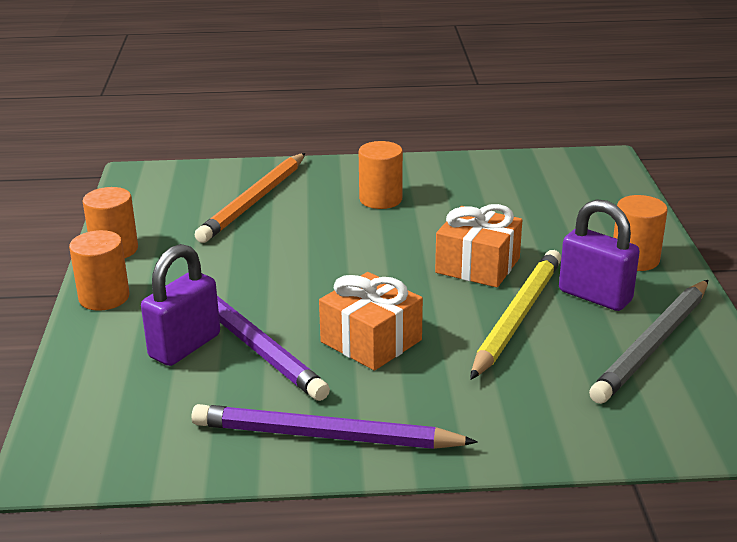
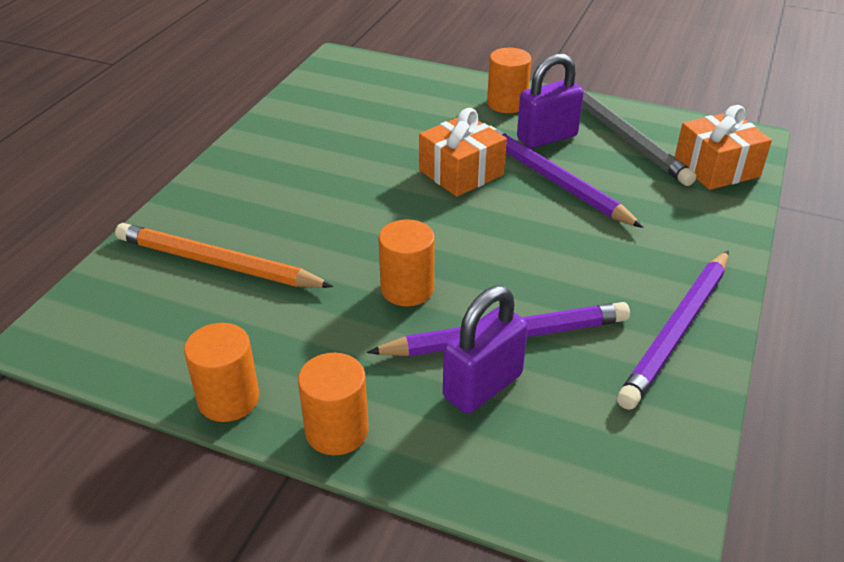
camera: 65 degrees left, 10 degrees up
(185, 346) = (483, 386): purple padlock -> purple padlock turned 75 degrees clockwise
(254, 201) = (217, 263): orange pencil -> orange pencil turned 150 degrees clockwise
(371, 341) = (545, 264): orange gift -> orange gift (716, 168)
(380, 199) = (296, 185): orange cylinder -> orange cylinder (407, 289)
(517, 316) = (553, 180): yellow pencil -> purple pencil

